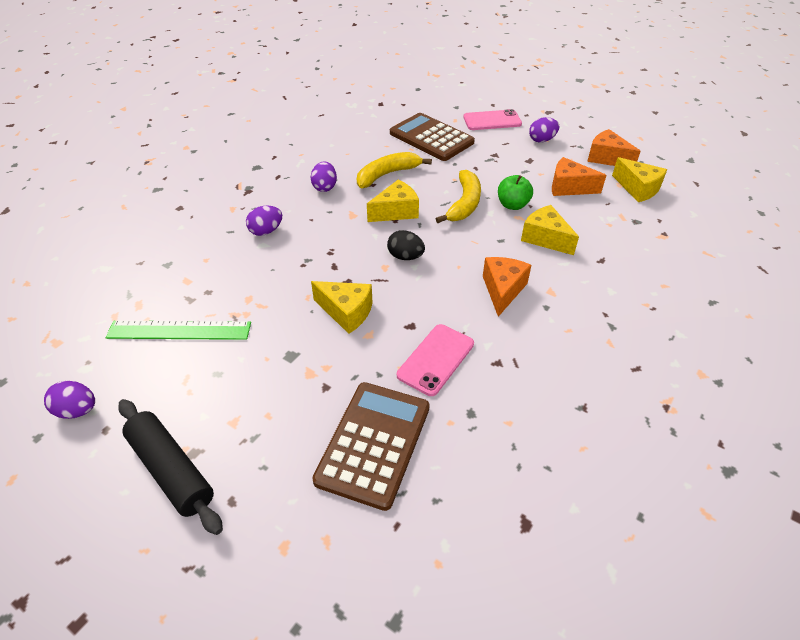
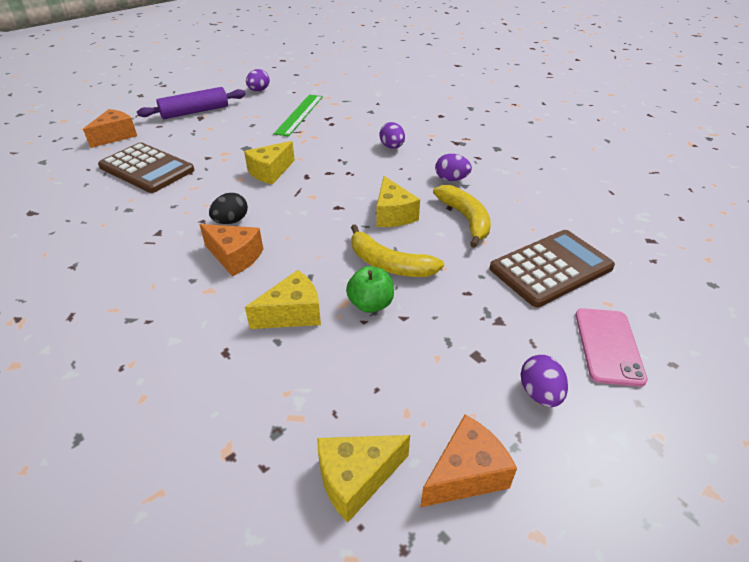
camera: 105 degrees right, 5 degrees down
(171, 470) = (195, 112): black rolling pin -> purple rolling pin
(405, 257) = (319, 209): black egg -> black egg (231, 221)
(435, 359) = (189, 203): pink phone -> none
(569, 187) = (390, 378): orange cheese -> orange cheese (115, 136)

